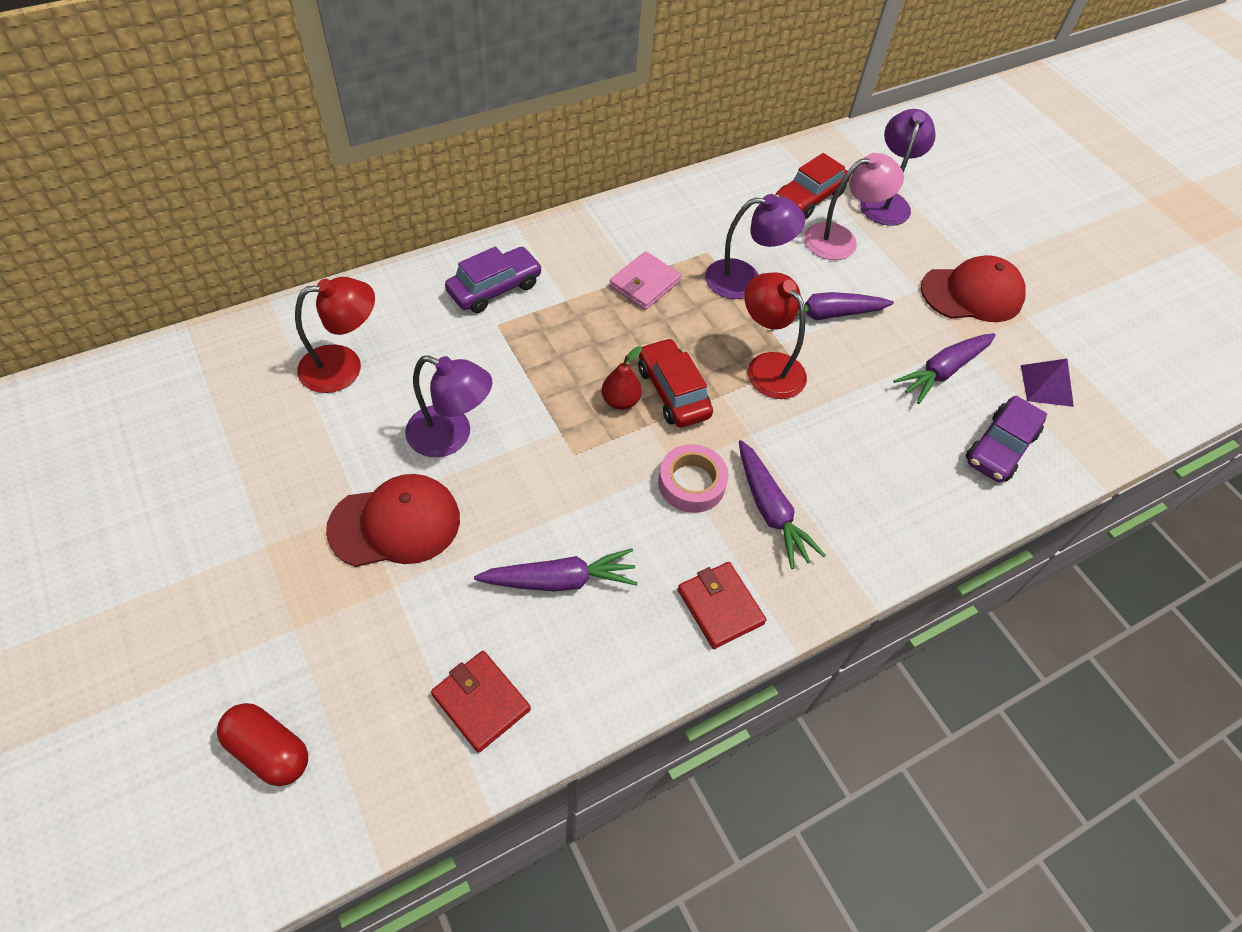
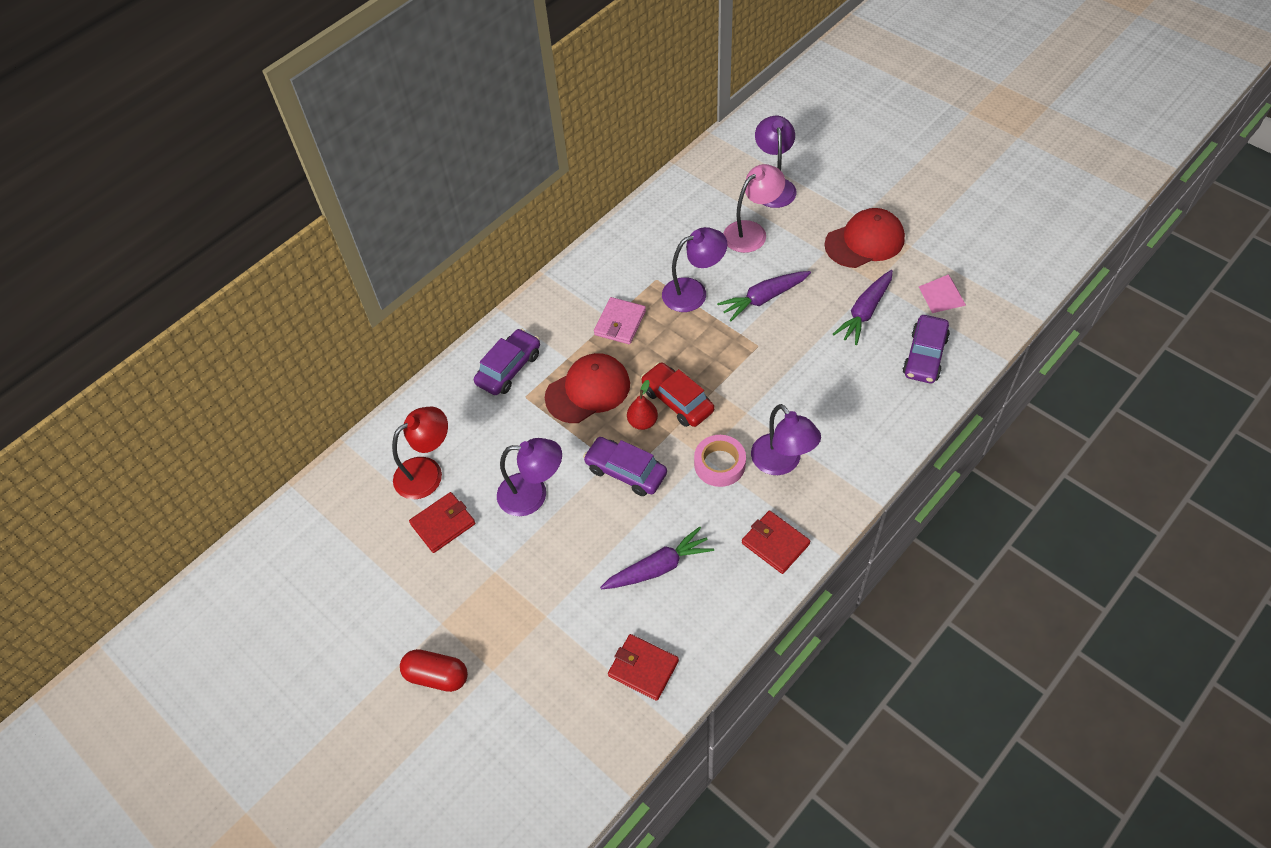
camera: 10 degrees left, 0 degrees up
(269, 750) = (518, 753): red capsule -> red capsule (437, 676)
(330, 431) = (443, 524): none -> red wallet
(395, 524) = (525, 572): red cap -> red cap (588, 390)
(573, 450) = (626, 471): none -> purple car
(768, 366) = (738, 355): red lamp -> none
(770, 510) = (782, 463): purple carrot -> purple lamp
(809, 198) = (714, 205): red car -> none
(1046, 385) = (942, 295): purple pyramid -> pink pyramid

